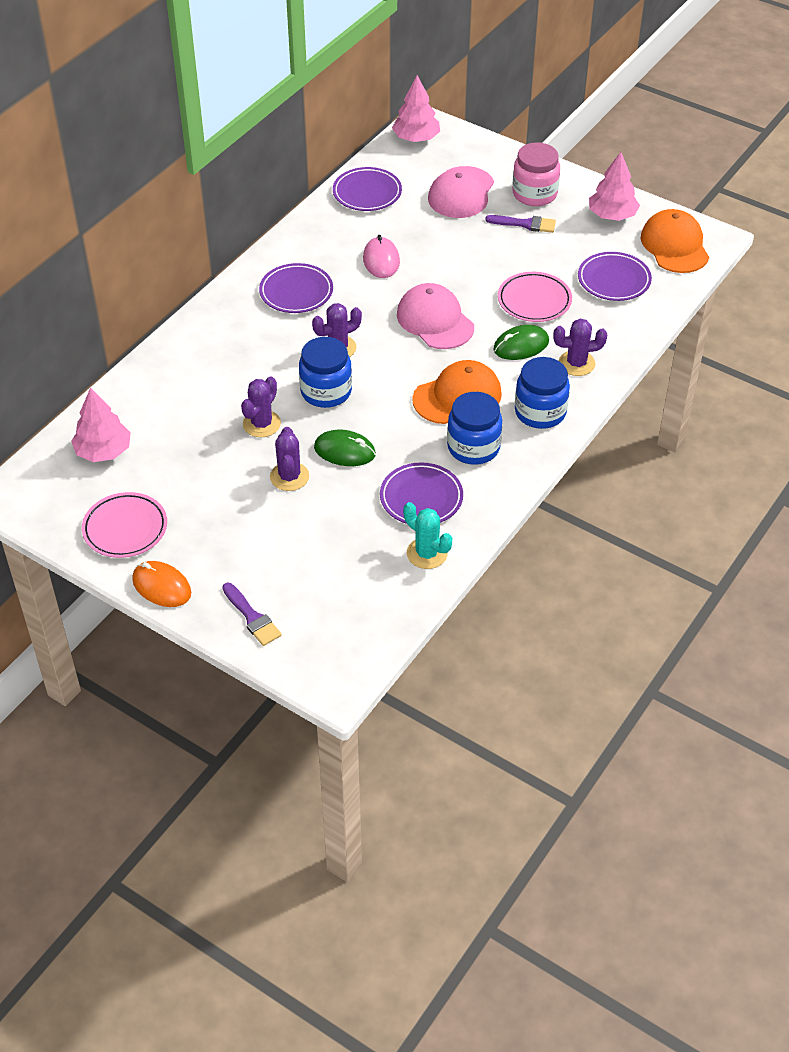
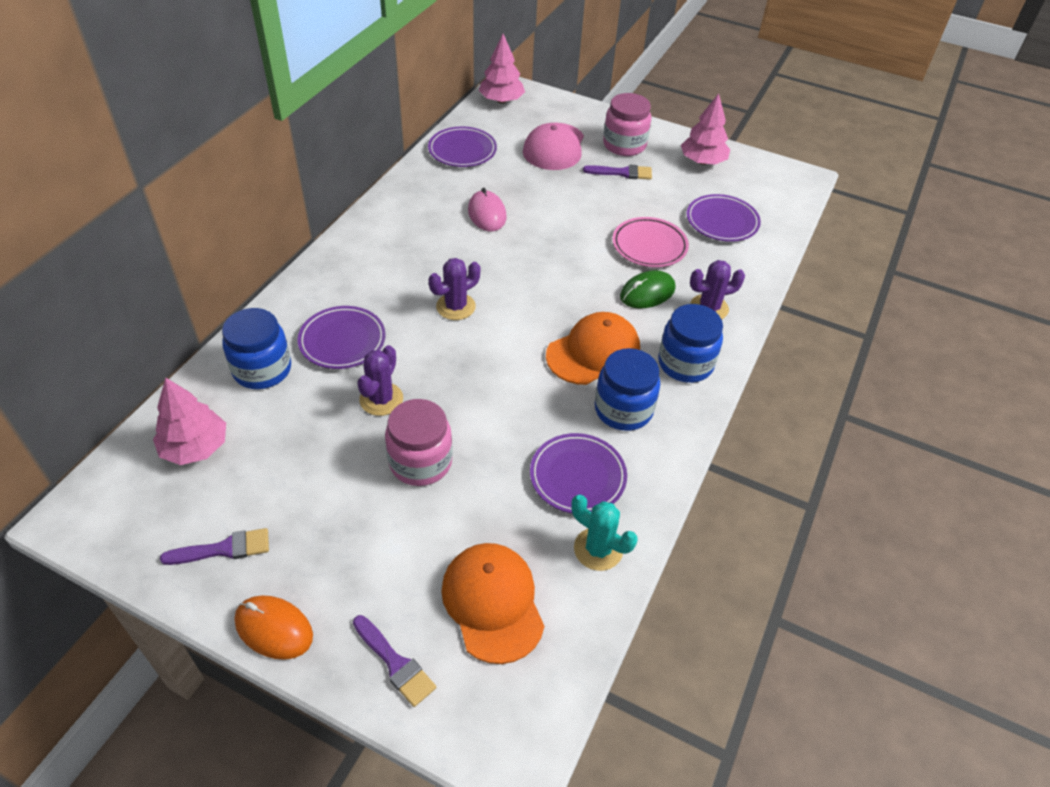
camera: 10 degrees left, 0 degrees up
(125, 529) = (224, 549): pink plate -> purple brush
(289, 477) = (420, 462): purple cactus -> pink jar
(296, 292) = (403, 250): purple plate -> purple plate (342, 341)
(326, 391) = (449, 356): blue jar -> blue jar (262, 369)
(344, 451) = (480, 425): green mouse -> none
(435, 320) = (553, 272): pink cap -> none
(674, 245) = (769, 186): orange cap -> orange cap (492, 603)

